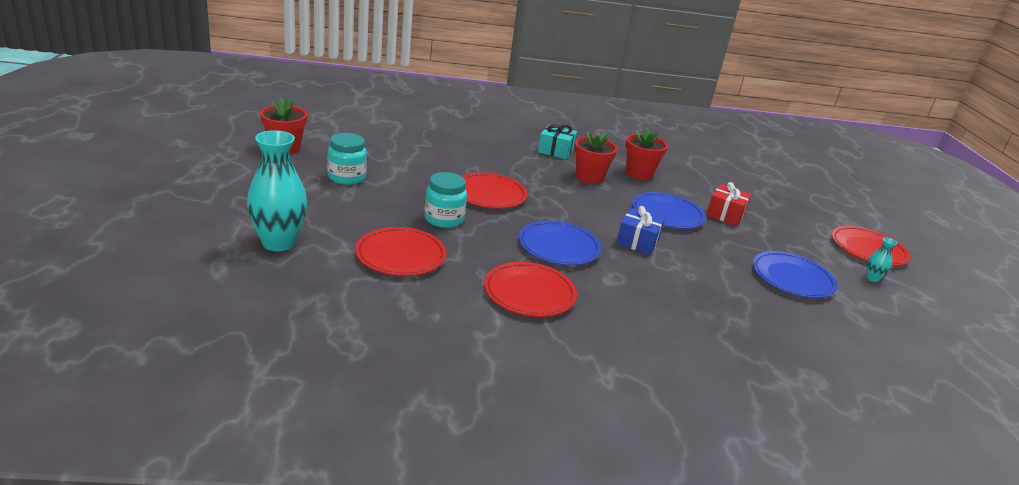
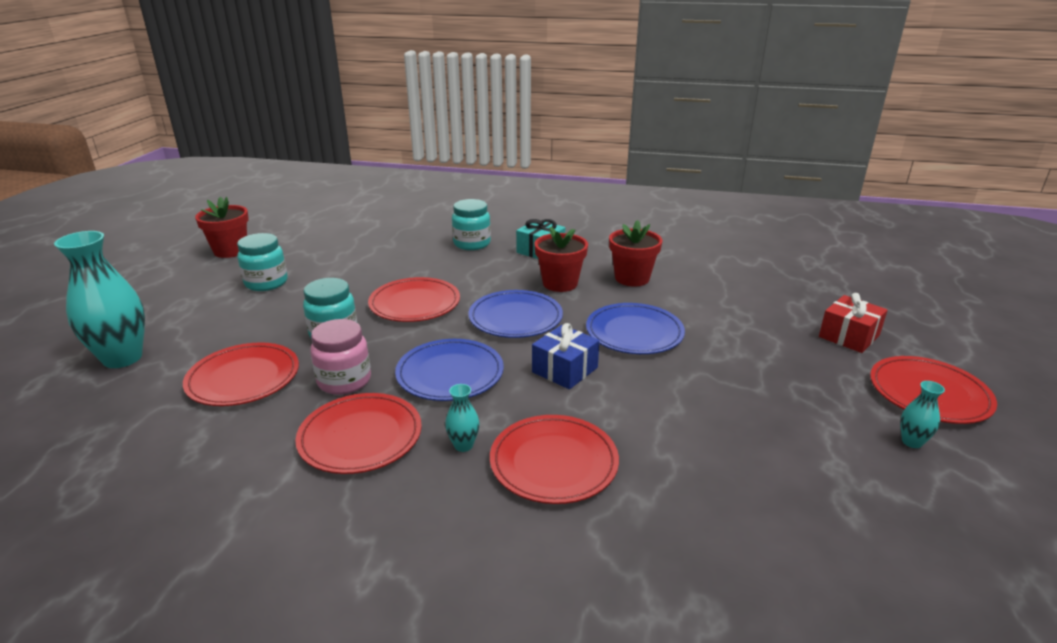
camera: 20 degrees right, 0 degrees up
(483, 255) = (344, 381): none -> pink jar
(496, 144) = (472, 244): none -> turquoise jar
(606, 295) = (463, 445): none -> turquoise vase
(673, 302) = (554, 462): none -> red plate
(725, 214) = (721, 334): red gift -> red gift (849, 336)
(792, 278) = (770, 434): blue plate -> blue plate (515, 318)

